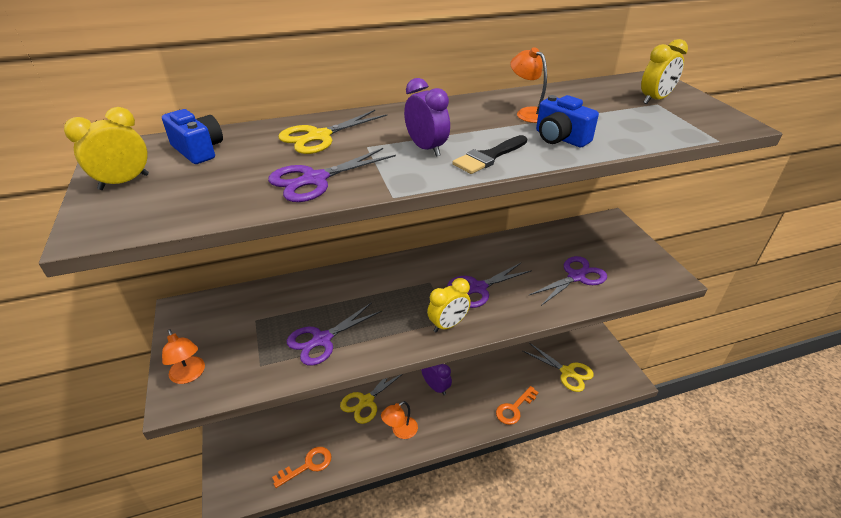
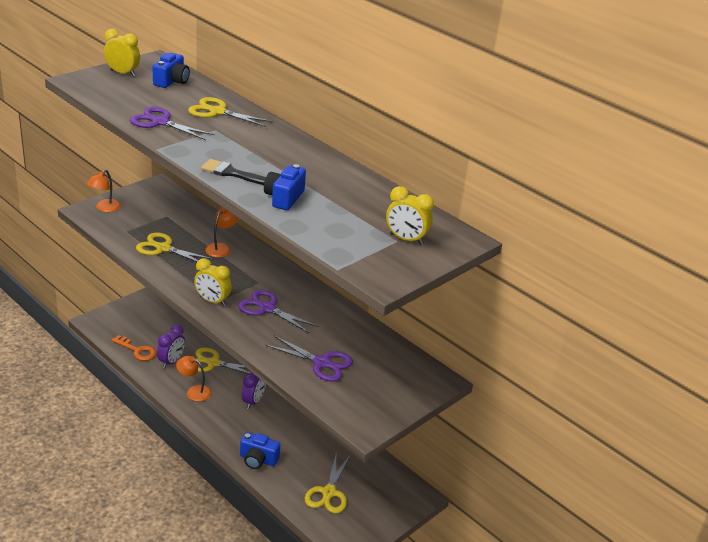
camera: 60 degrees right, 5 degrees down
(322, 340) = (163, 248): purple scissors -> yellow scissors
(426, 148) = (227, 150): purple clock -> purple clock (171, 362)
(514, 408) = (258, 459): orange key -> blue camera
(528, 113) = (322, 181): orange lamp -> orange lamp (221, 248)

